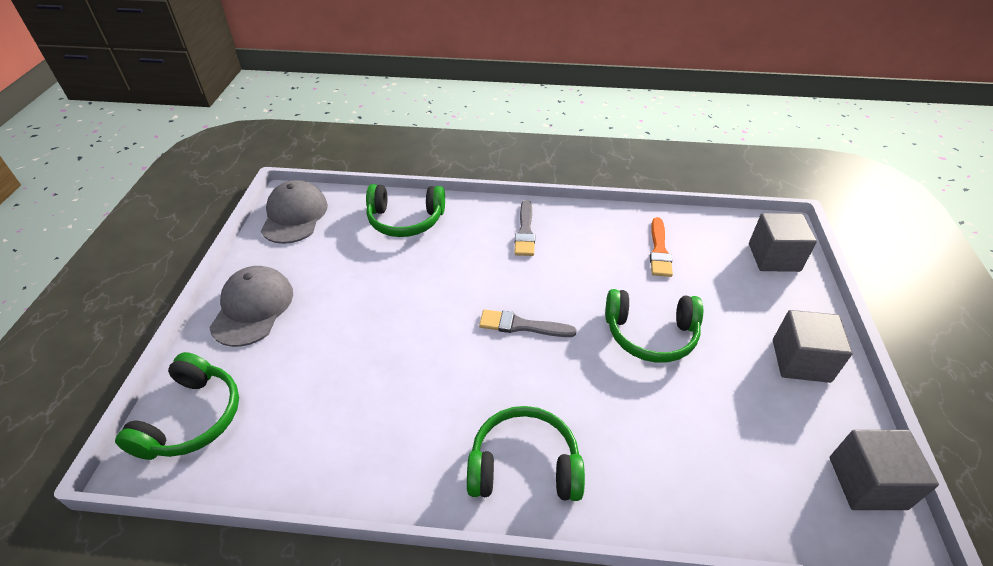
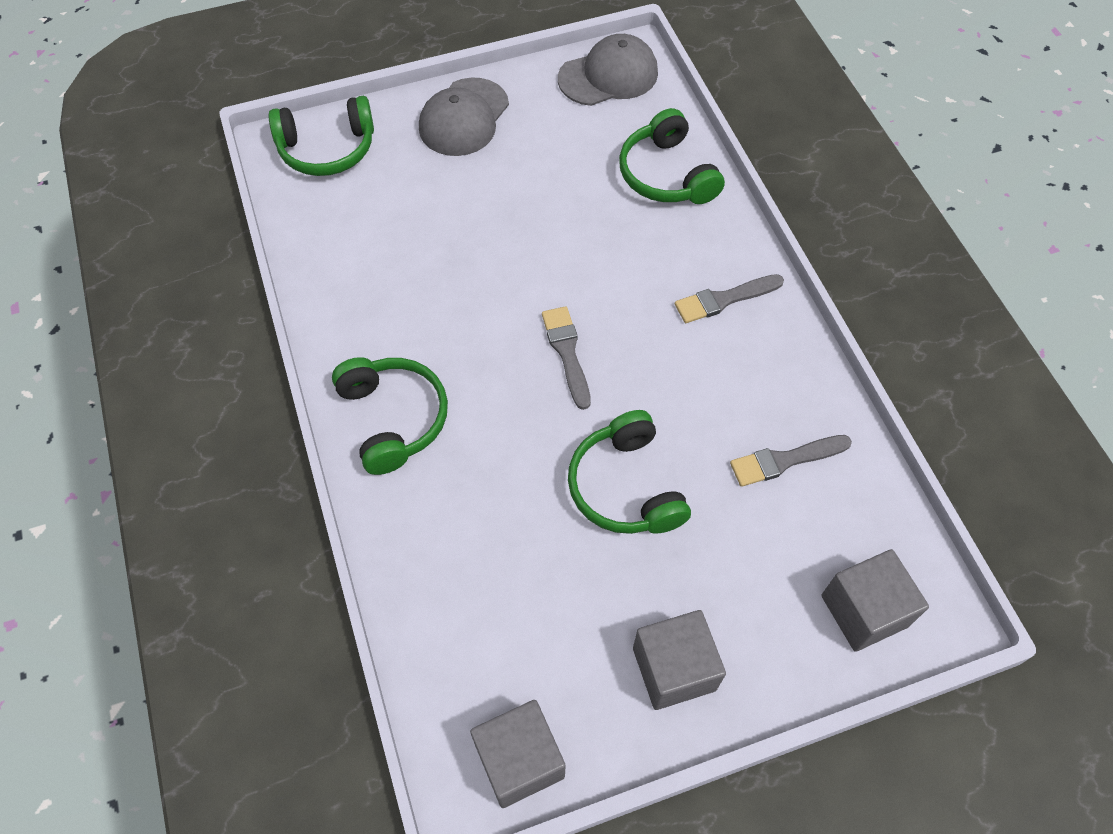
camera: 65 degrees right, 15 degrees up
(253, 308) = (464, 118): grey cap -> grey cap turned 135 degrees clockwise
(659, 250) = (785, 460): orange brush -> grey brush

